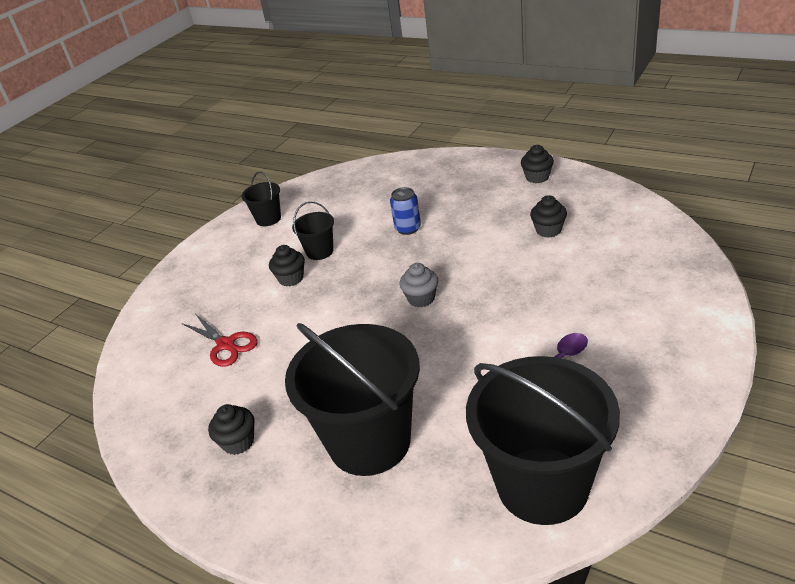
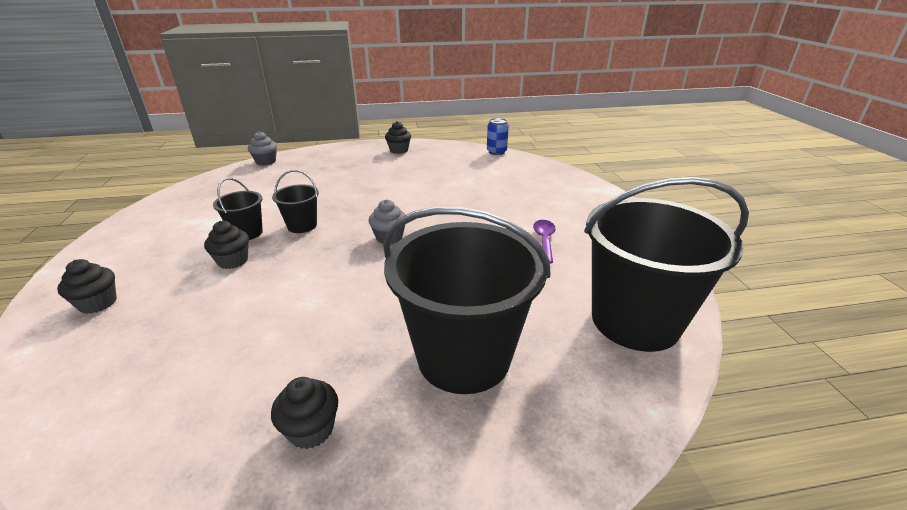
camera: 45 degrees left, 5 degrees down
(226, 344) = (198, 342): red scissors -> none
(268, 219) = (156, 224): black bucket -> black bucket (302, 226)
(396, 162) = (266, 161): none -> grey cupcake
(408, 228) = (324, 198): blue can -> blue can (496, 152)
(548, 230) = (442, 175): black cupcake -> black cupcake (98, 303)

